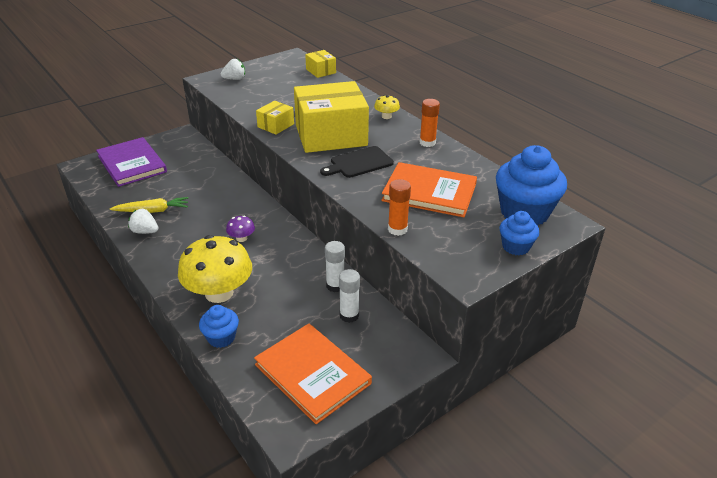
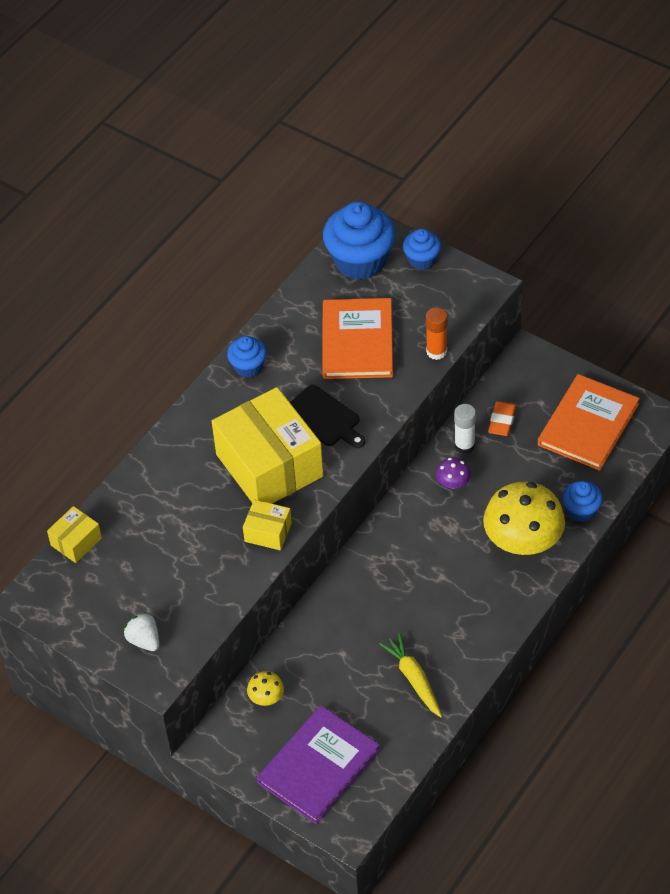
camera: 105 degrees left, 15 degrees up
(145, 231) = (457, 664): white strawberry -> none
(241, 238) = (425, 560): purple mushroom -> purple mushroom (453, 483)
(349, 315) = (502, 421): white glue stick -> orange eraser
(386, 116) = (195, 423): yellow mushroom -> yellow mushroom (266, 697)
(427, 142) = (248, 367): orange glue stick -> blue cupcake

